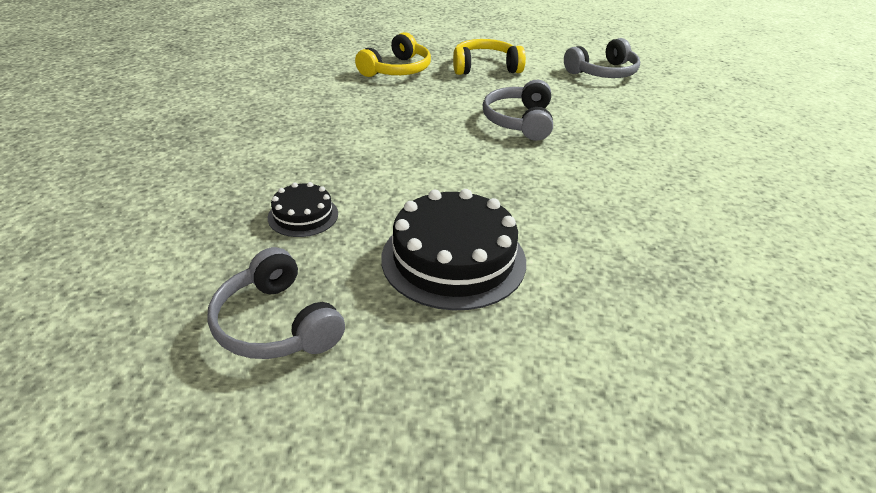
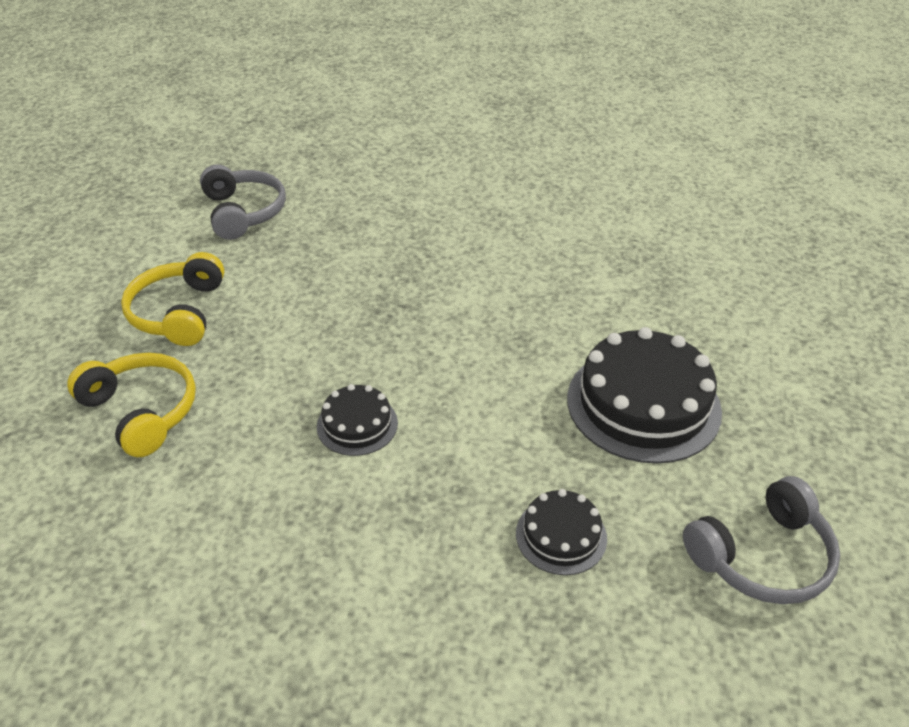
camera: 80 degrees left, 5 degrees up
(400, 131) = (357, 424): none -> black cake
(519, 121) = (357, 307): grey headphones -> none

